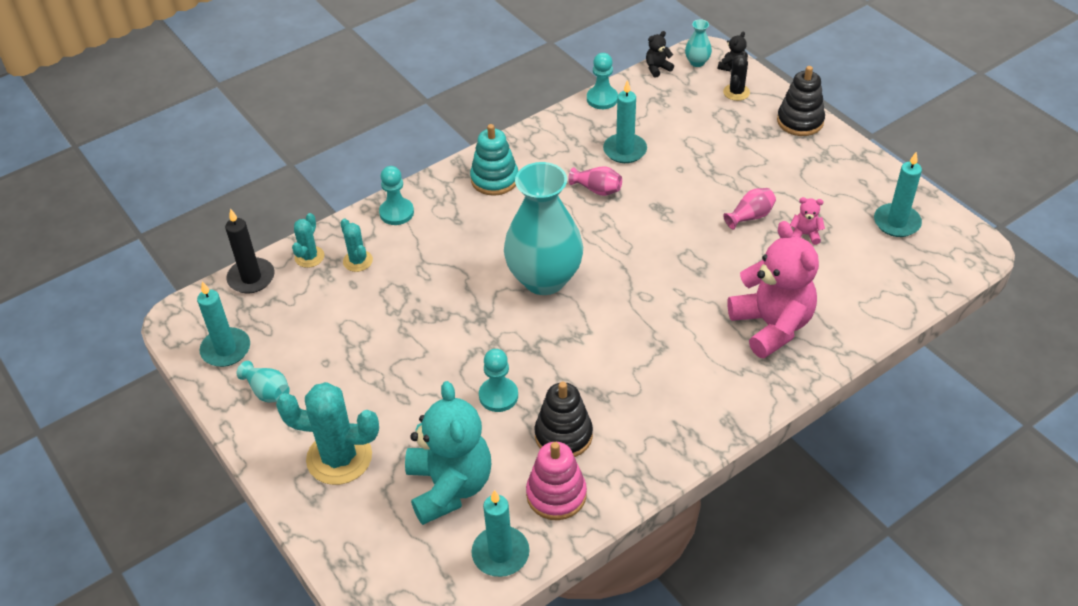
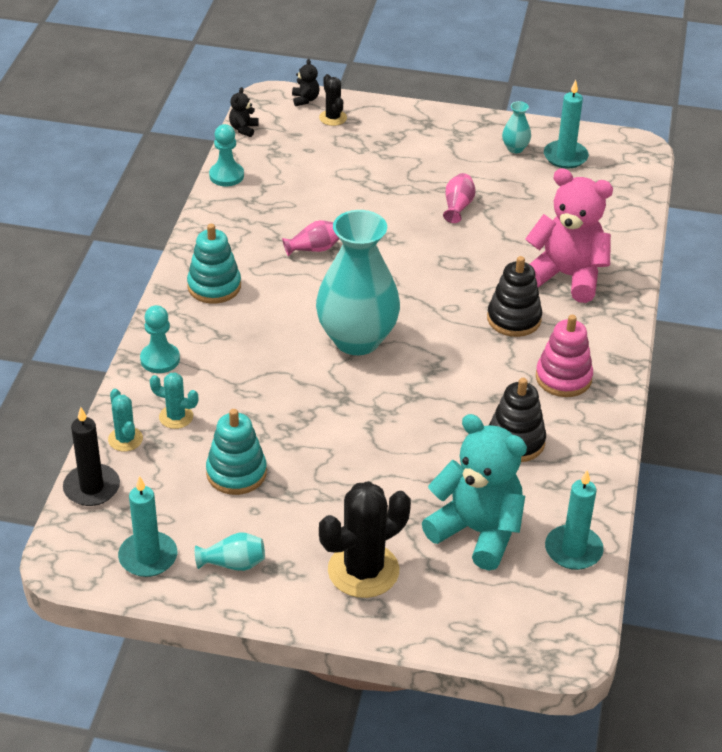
camera: 45 degrees left, 5 degrees down
(339, 458) = (363, 570): turquoise cactus -> black cactus
(346, 327) = (236, 473): none -> turquoise stacking toy
(498, 396) = (431, 445): turquoise pawn -> none
(556, 494) = (561, 484): pink stacking toy -> pink stacking toy (563, 378)
(625, 150) = (298, 207): turquoise candle -> none
(697, 62) = (271, 109): turquoise vase -> turquoise vase (515, 148)
(800, 121) = (409, 117): black stacking toy -> black stacking toy (514, 319)
(805, 234) = (513, 199): pink teddy bear -> none

